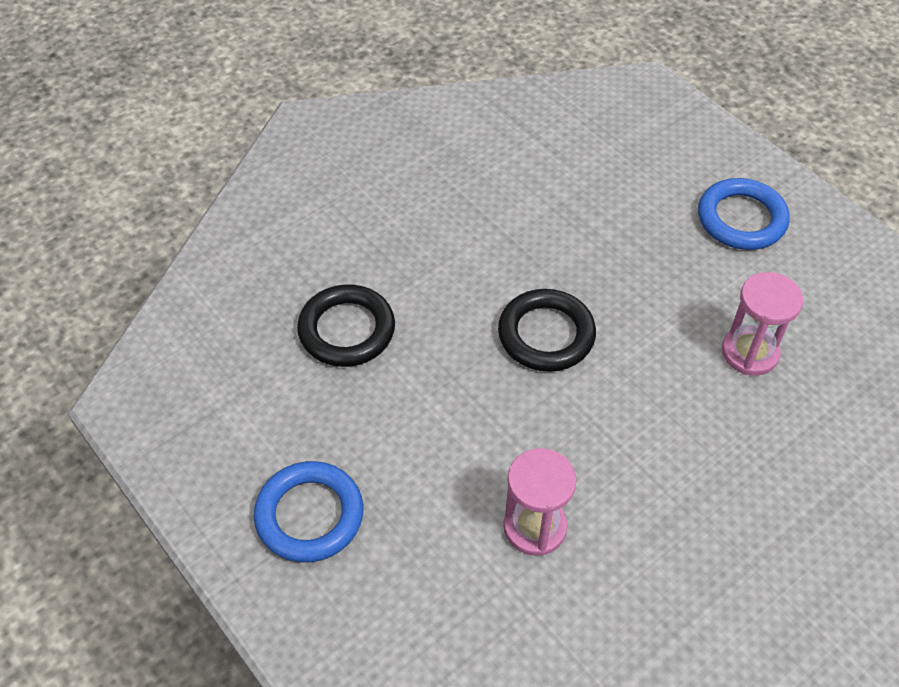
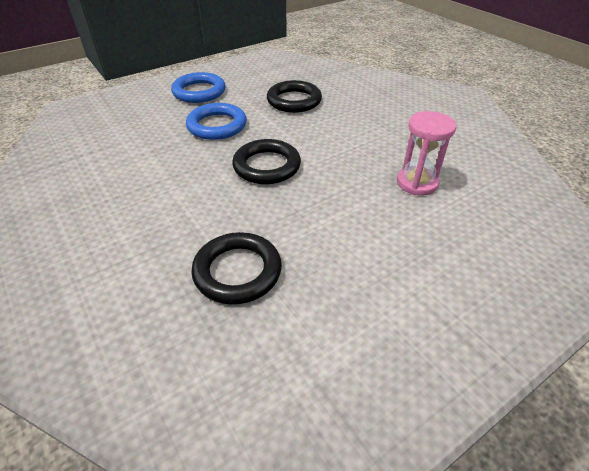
camera: 85 degrees left, 10 degrees down
(309, 515) = (429, 301): blue ring -> blue ring (217, 125)
(749, 352) = (294, 101): pink hourglass -> black ring

